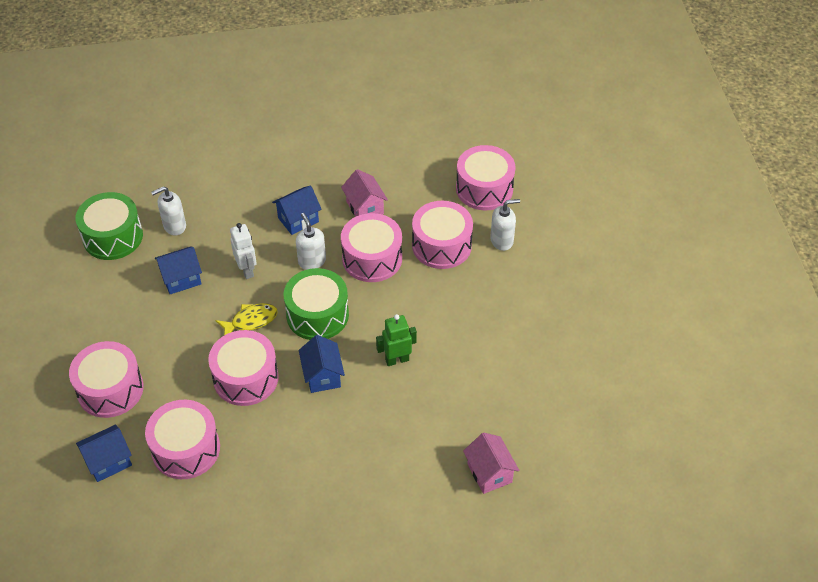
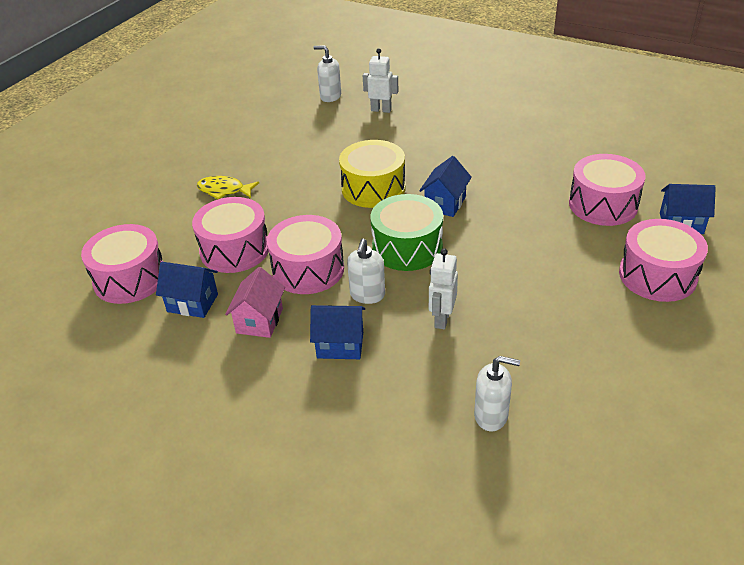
camera: 140 degrees left, 10 degrees down
(113, 237) = (583, 445): green drum -> none
(181, 279) = (522, 345): blue house -> blue house (192, 303)
(246, 378) = (514, 229): pink drum -> none
(251, 321) = (475, 271): yellow fish -> yellow fish (224, 190)
(397, 360) = (373, 188): green robot -> yellow drum
(489, 473) = (381, 110): pink house -> white robot
(502, 241) = (182, 228): white soap dispenser -> white soap dispenser (330, 96)

